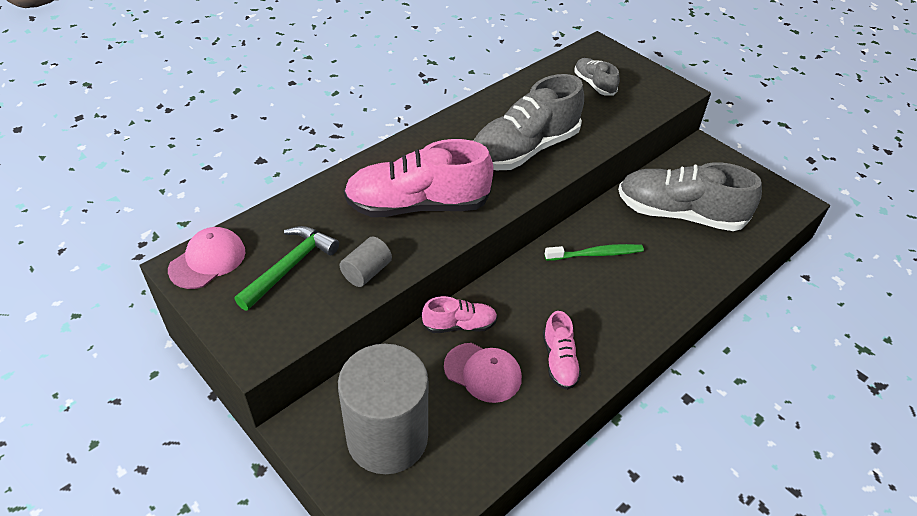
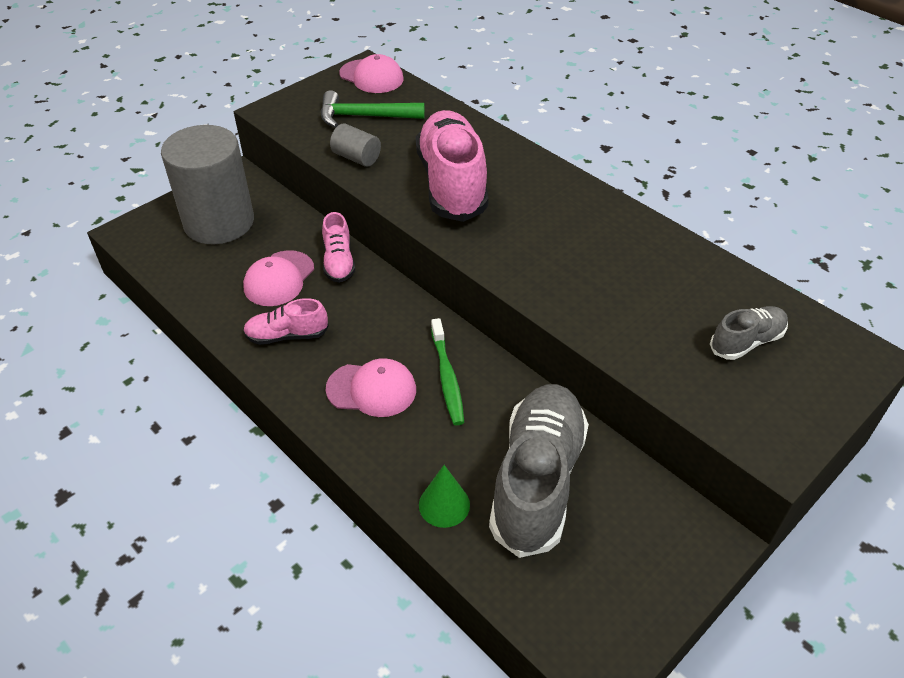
camera: 90 degrees right, 0 degrees up
(290, 266) = (364, 116): green hammer -> green hammer turned 150 degrees clockwise
(524, 150) = (566, 264): grey shoe -> none
(614, 300) = (371, 389): none -> pink cap
(710, 261) = (444, 504): none -> green cone

